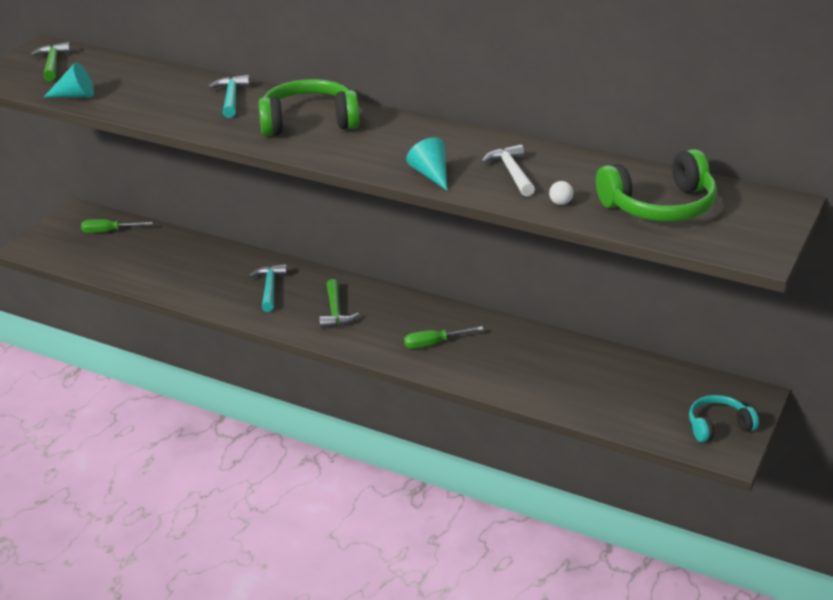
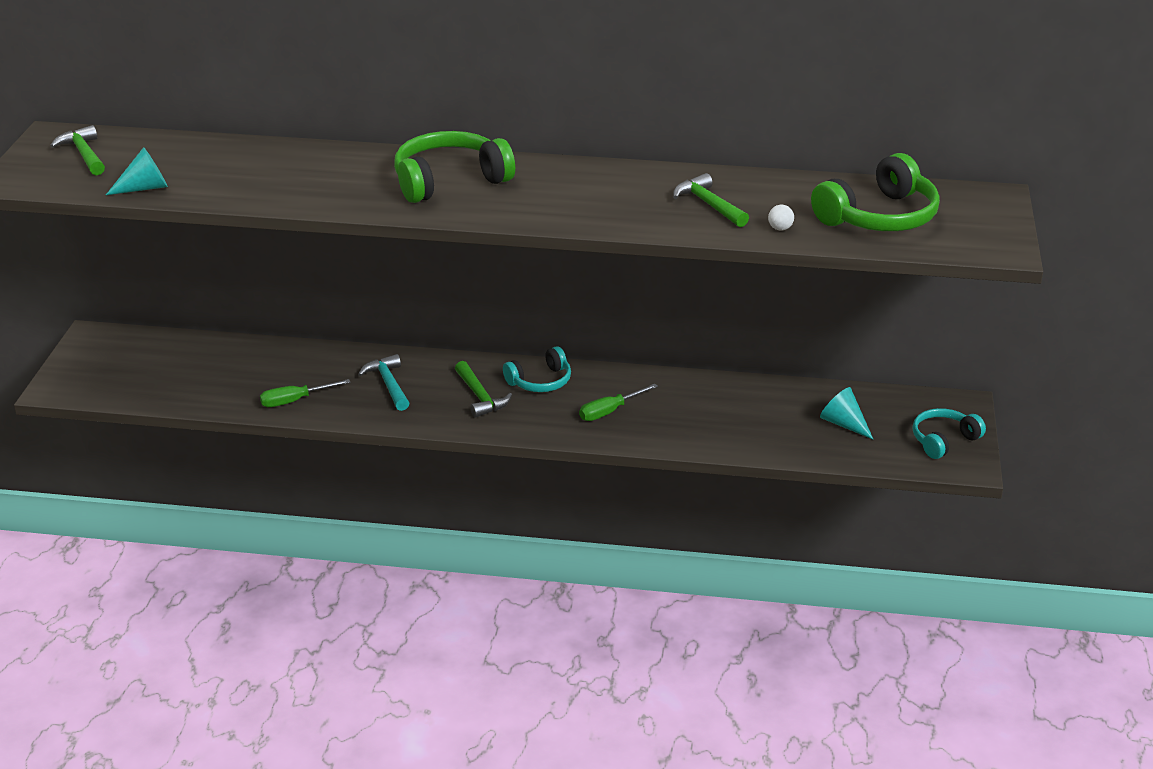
camera: 20 degrees left, 0 degrees up
(109, 231) = (149, 352): green screwdriver -> green screwdriver (295, 401)
(231, 98) = (338, 166): turquoise hammer -> none
(392, 307) = (540, 381): none -> turquoise headphones
(431, 175) = (626, 219): turquoise cone -> turquoise cone (843, 424)
(511, 172) = (708, 204): white hammer -> green hammer

